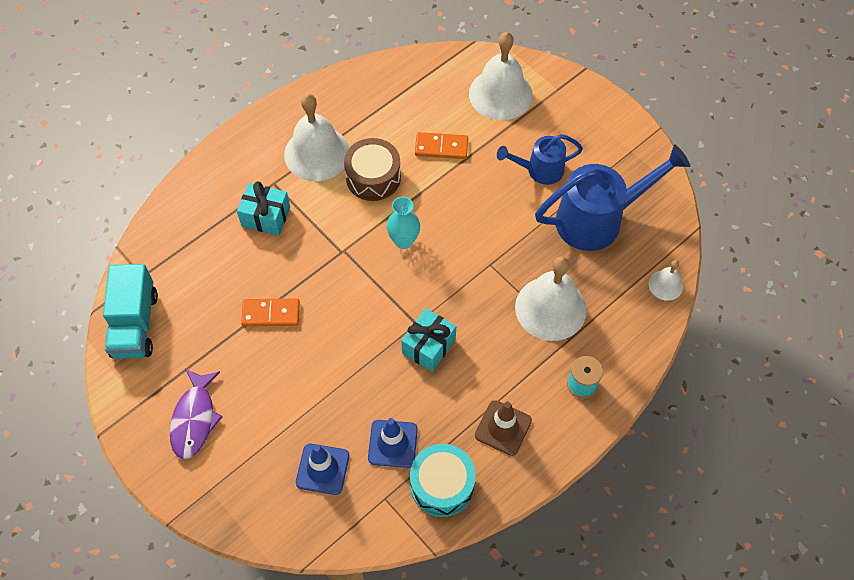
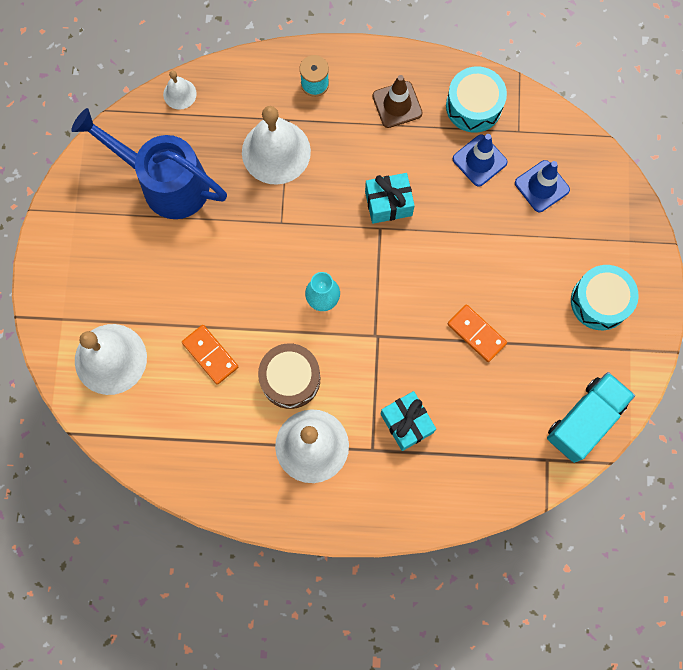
camera: 135 degrees left, 15 degrees up
(194, 419) = (600, 301): purple fish -> turquoise drum
(539, 170) = (160, 262): blue watering can -> none

